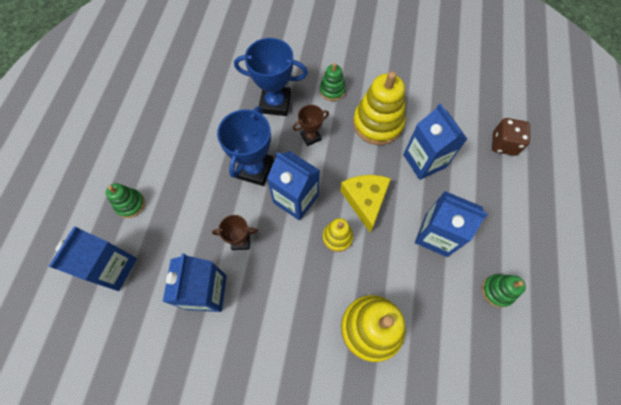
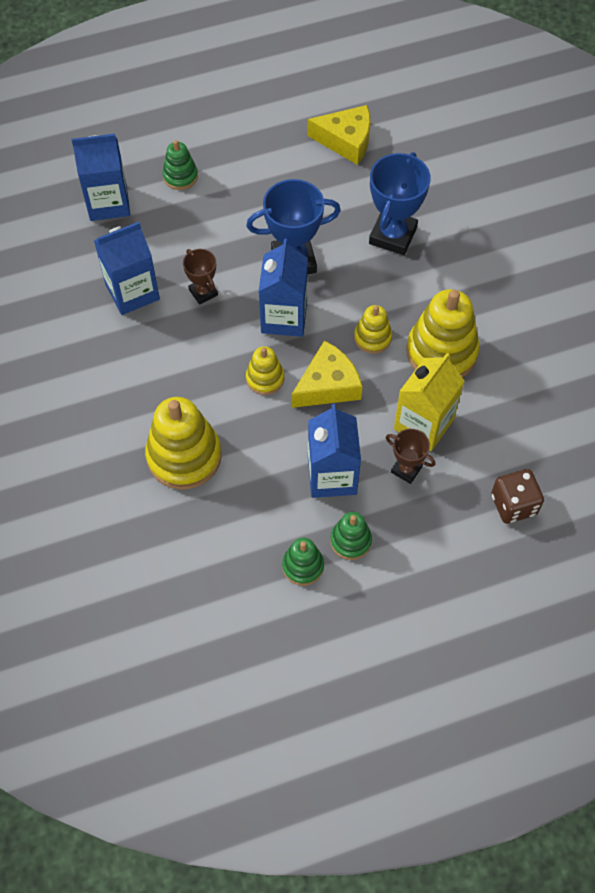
camera: 60 degrees right, 5 degrees down
(184, 89) = (346, 141): none -> yellow cheese
(275, 103) = (392, 235): blue trophy -> blue trophy turned 45 degrees clockwise
(310, 137) = (372, 293): brown trophy -> brown trophy (406, 469)
(332, 90) = (454, 283): green stacking toy -> green stacking toy (350, 541)
(344, 155) = (372, 338): none -> yellow stacking toy
(424, 161) = (423, 424): blue carton -> yellow carton

